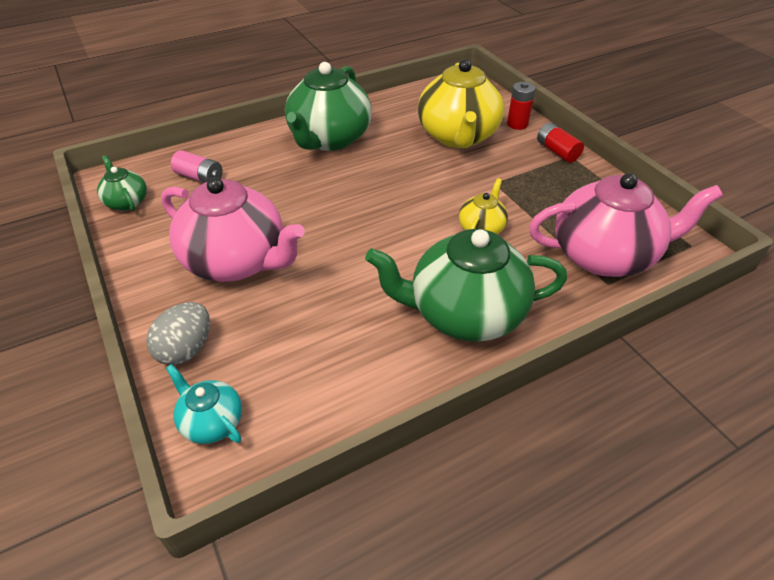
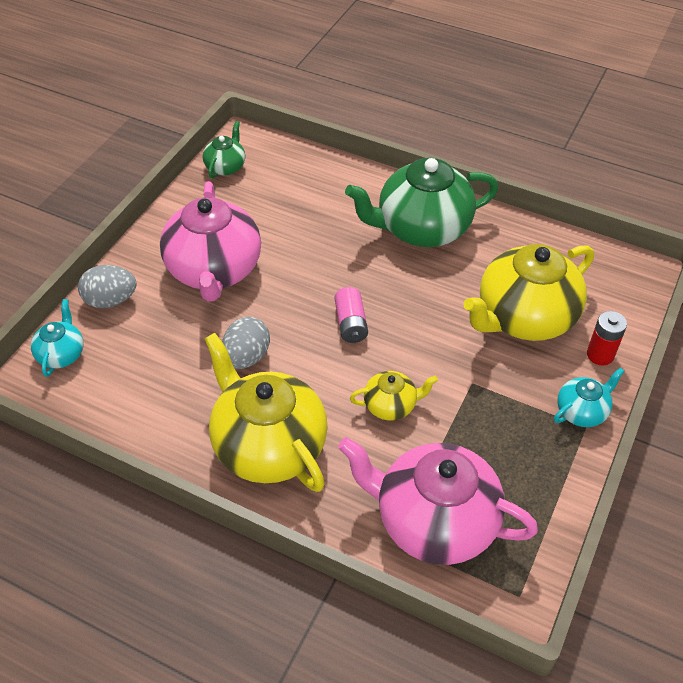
camera: 55 degrees right, 5 degrees up
(199, 177) = (290, 185): pink battery -> pink battery (351, 323)
(357, 284) = (247, 357): none -> grey egg
(465, 313) = (268, 445): green teapot -> yellow teapot
(557, 151) = (582, 411): red battery -> turquoise teapot
(604, 256) = (434, 521): pink teapot -> pink teapot turned 150 degrees clockwise

